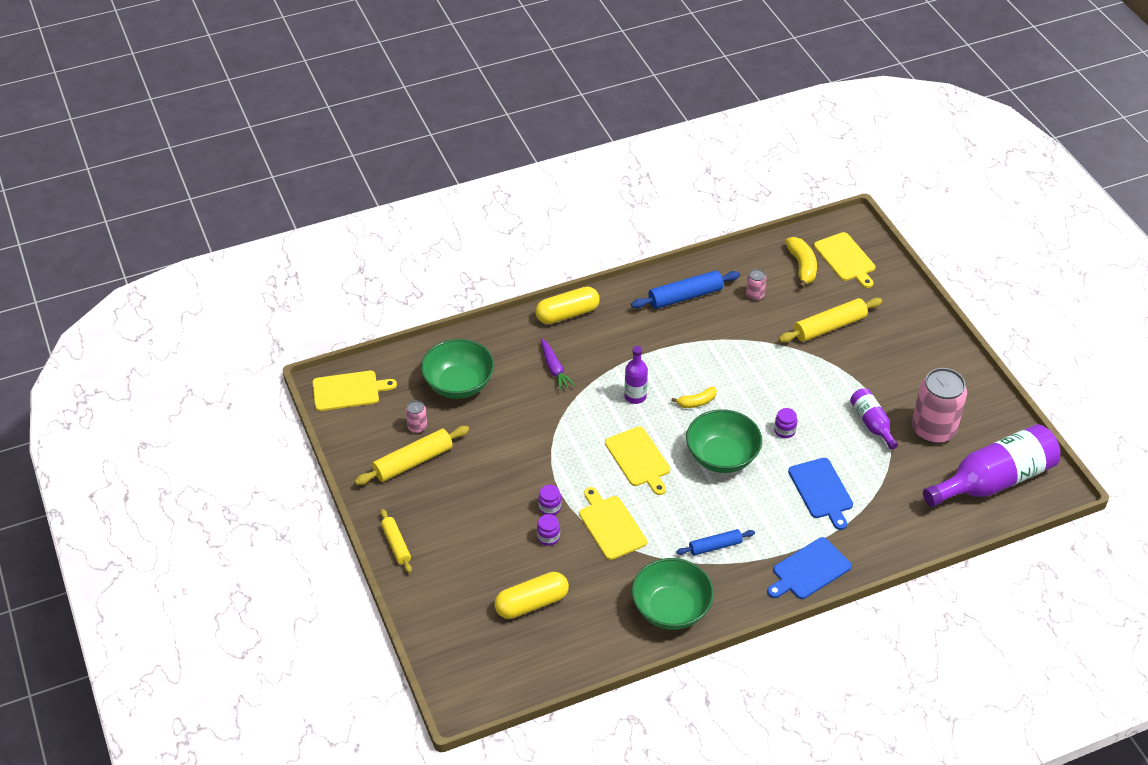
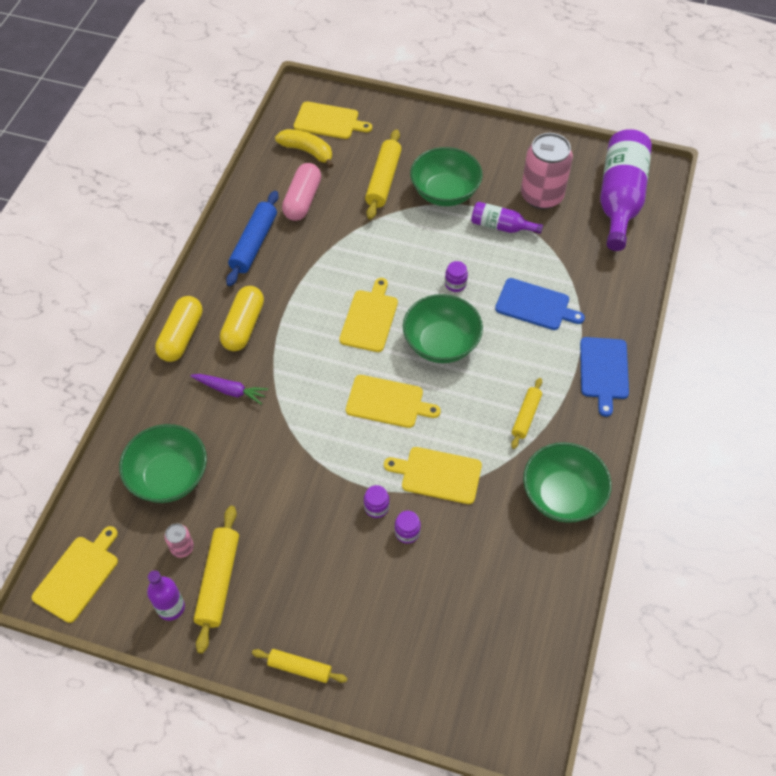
camera: 50 degrees left, 10 degrees up
(532, 603) = (466, 599): yellow capsule -> yellow capsule (243, 326)
(635, 396) = (320, 355): purple bottle -> purple bottle (171, 607)
(696, 402) = (369, 318): yellow banana -> yellow cutting board
(715, 546) = (526, 416): blue rolling pin -> yellow rolling pin
(755, 295) = (302, 200): pink can -> pink capsule
(863, 369) = (445, 192): none -> green bowl

